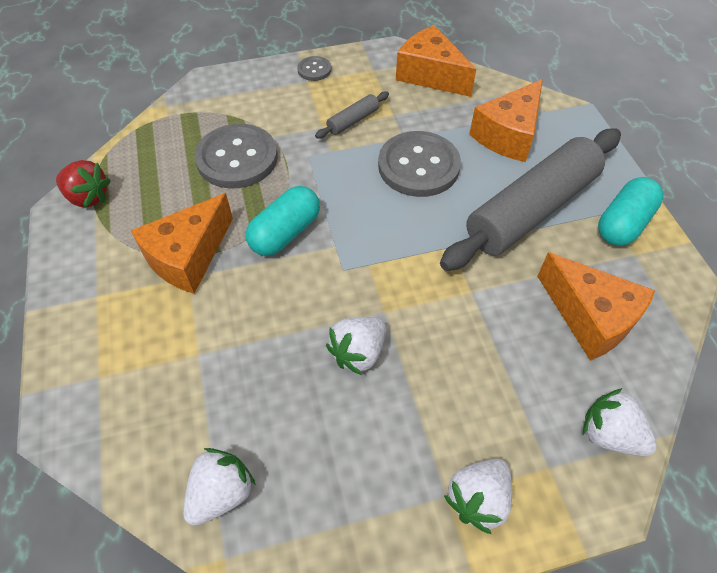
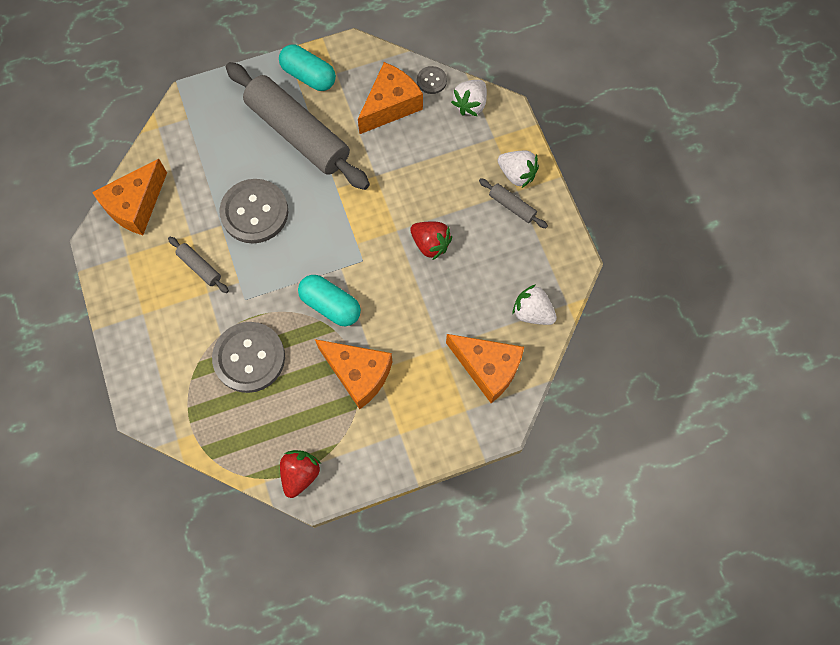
camera: 95 degrees left, 15 degrees up
(314, 70) = (126, 308): grey button -> grey button (431, 81)
(358, 352) = (430, 244): white strawberry -> red strawberry
(416, 483) = (512, 206): none -> grey rolling pin
(508, 135) = (216, 145): orange cheese -> orange cheese (487, 368)

